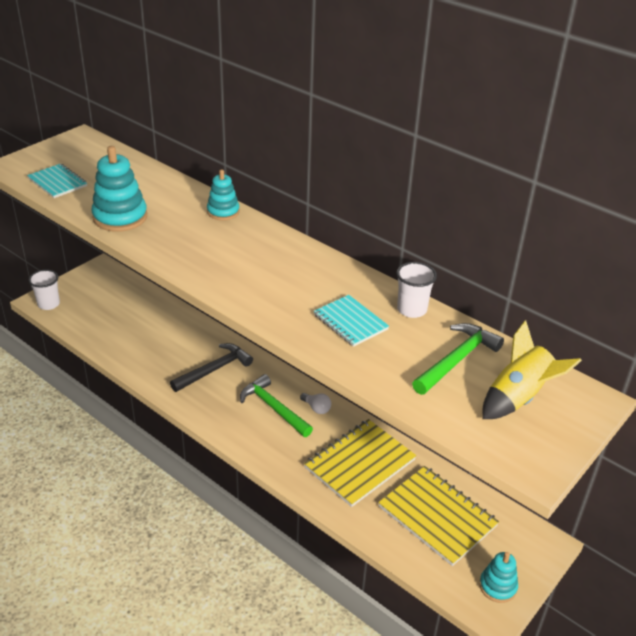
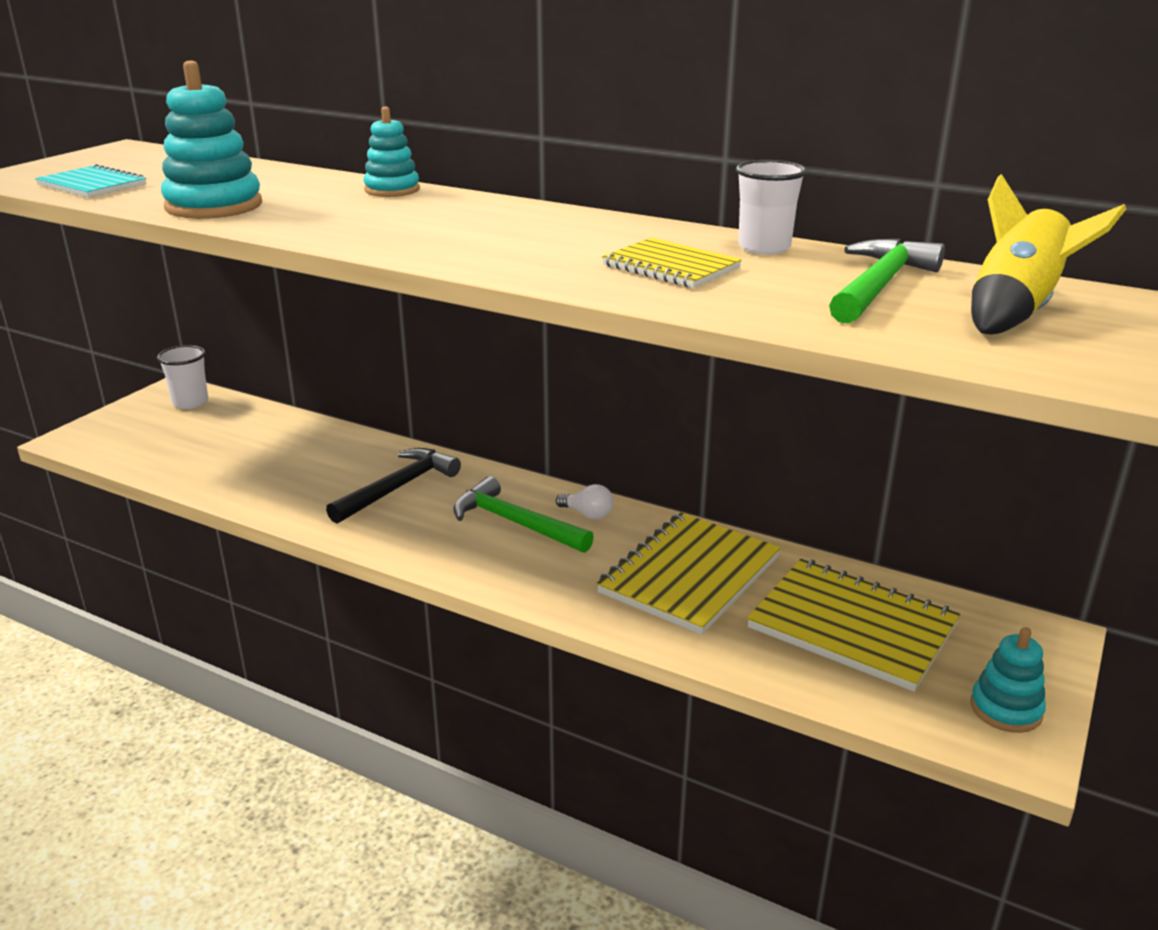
camera: 10 degrees left, 10 degrees down
(48, 304) = (88, 441): white cup -> white cup (190, 402)
(350, 322) = (671, 266): turquoise notebook -> yellow notebook

